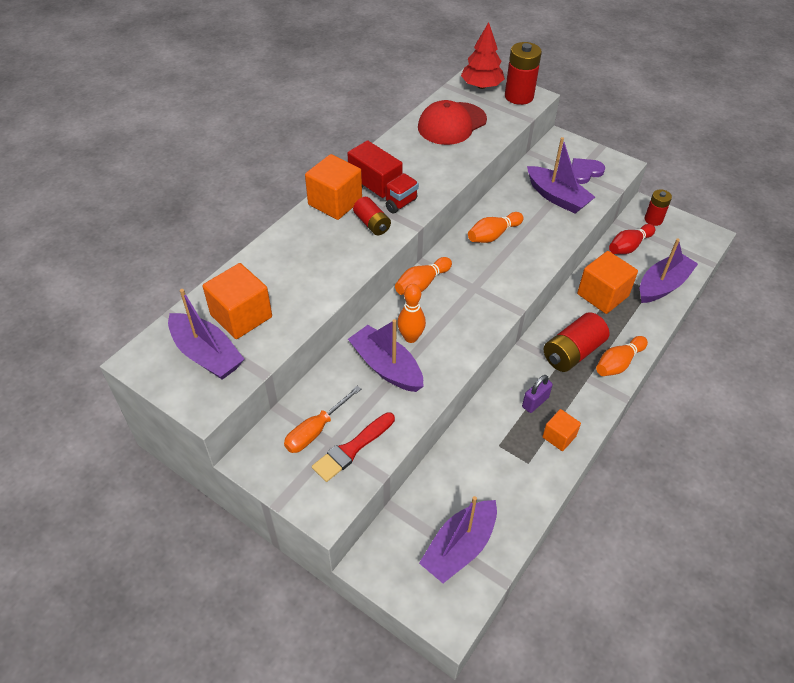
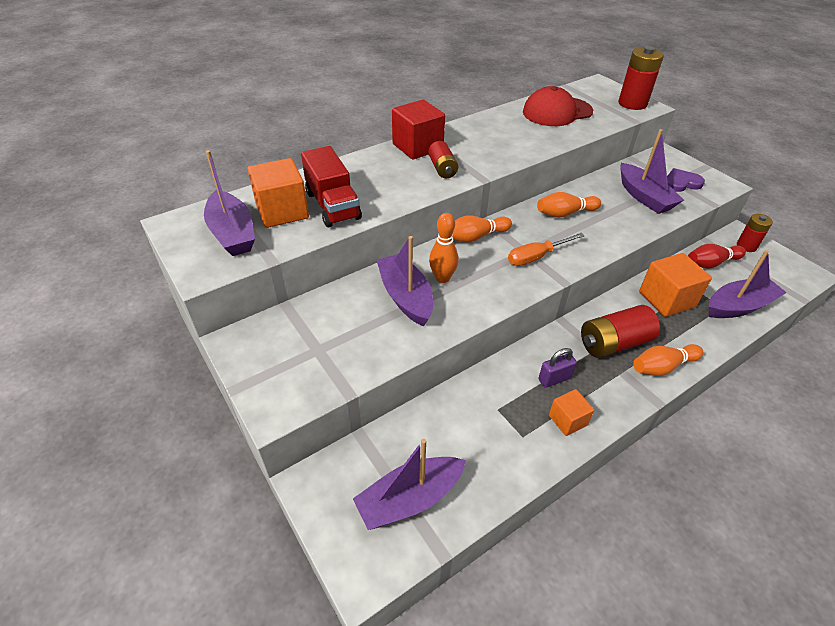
camera: 20 degrees right, 5 degrees down
(316, 430) = (308, 333): orange screwdriver -> orange screwdriver (536, 257)
(335, 202) = (417, 147): orange cube -> red cube
(352, 449) = (333, 359): red brush -> none
(382, 193) = (465, 148): red truck -> red truck (332, 205)
(481, 86) = (598, 91): red tree -> none

